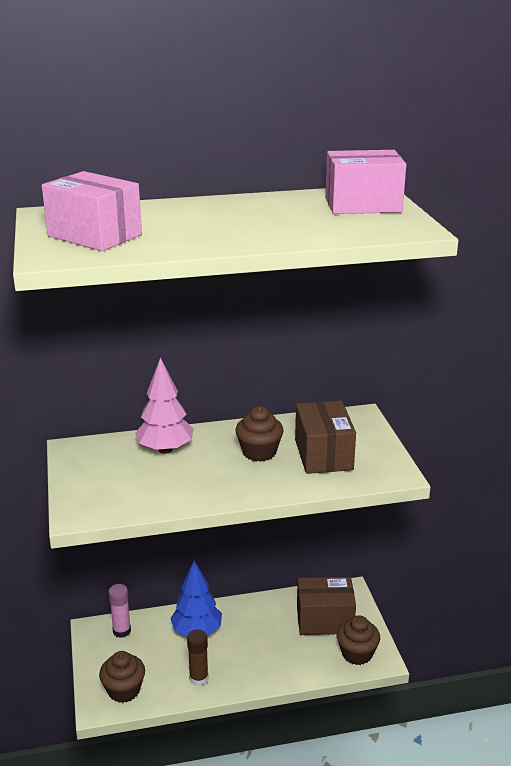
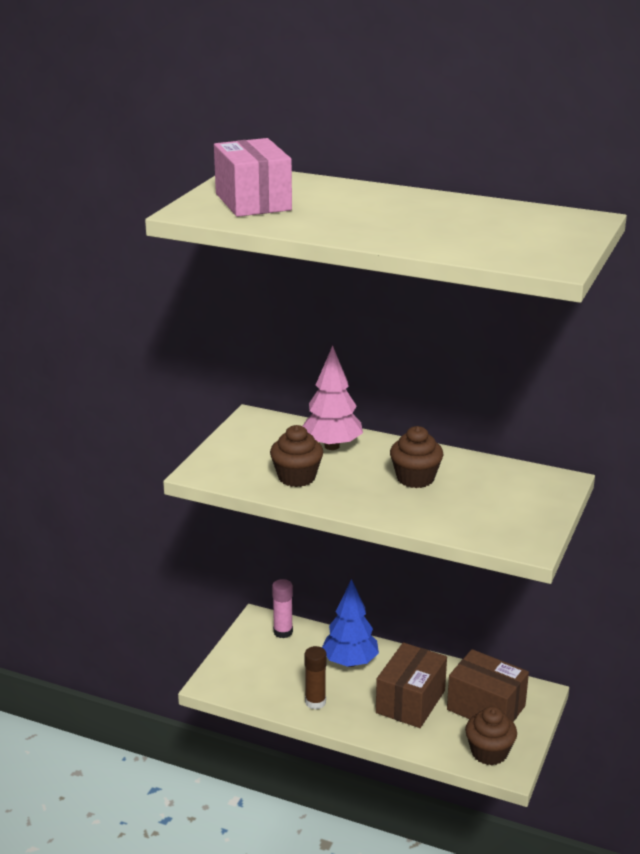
camera: 35 degrees right, 0 degrees up
(124, 690) = (242, 681): brown cupcake -> brown cupcake (297, 477)
(323, 455) = (476, 502): brown box -> brown box (410, 701)
(363, 205) = (547, 229): pink box -> none

